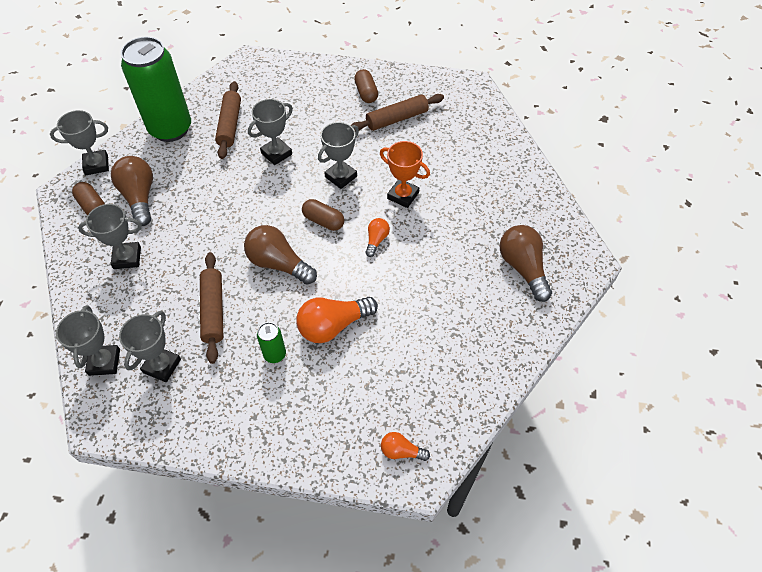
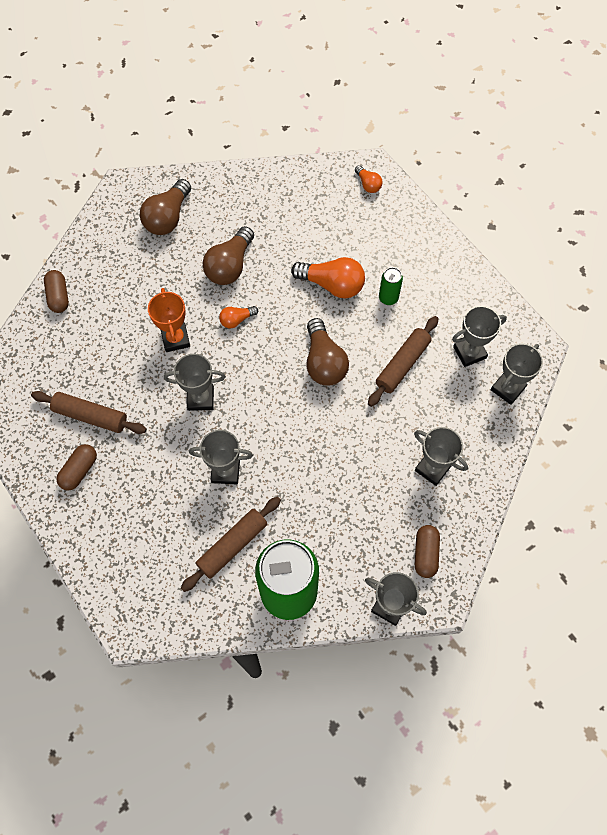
camera: 135 degrees left, 10 degrees up
(139, 197) = (378, 527): brown light bulb -> brown light bulb (230, 266)
(323, 221) = (256, 369): brown capsule -> brown capsule (59, 296)

